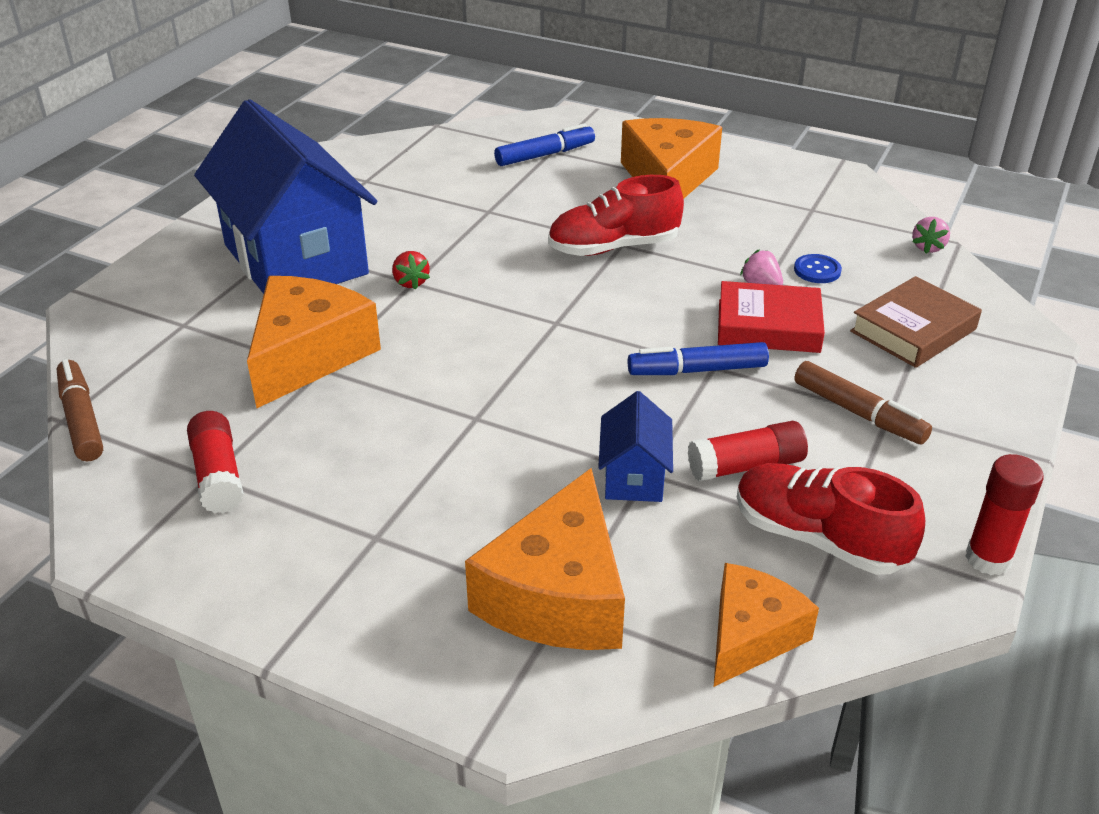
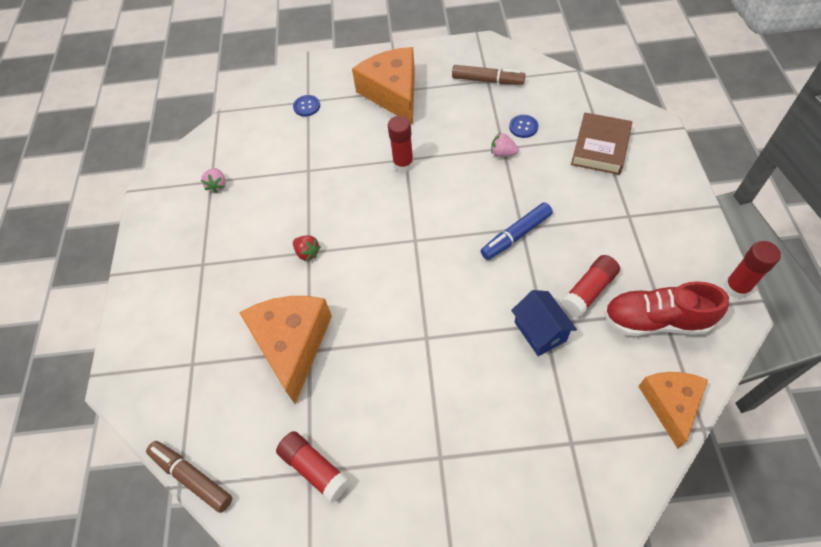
camera: 25 degrees left, 20 degrees up
(295, 259) = (220, 271): blue house -> none
(545, 155) = (306, 106): blue marker -> blue button
(557, 594) = (563, 437): orange cheese -> none
(613, 247) = (403, 164): red shoe -> red glue stick
(768, 326) = (528, 182): red book -> none
(858, 413) = (615, 222): brown marker -> brown marker (487, 80)
(928, 247) = (566, 81): pink strawberry -> pink strawberry (217, 185)

